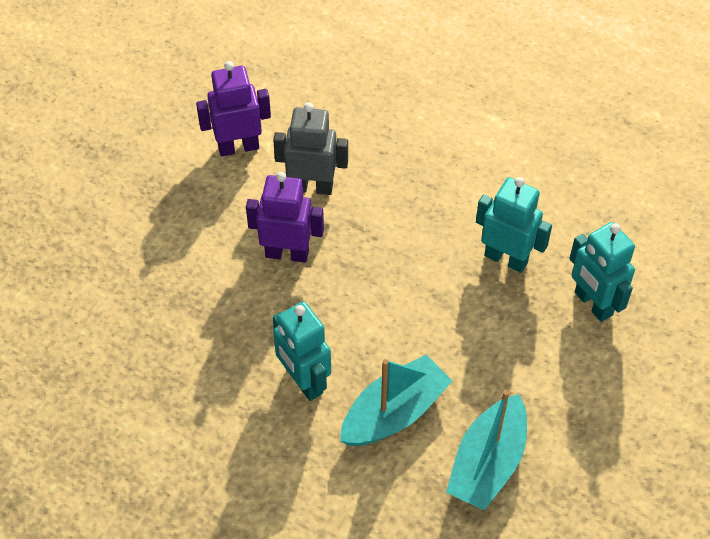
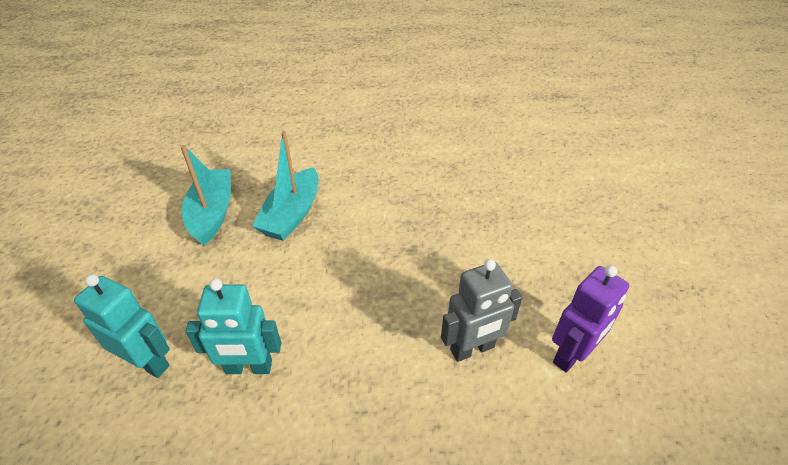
camera: 150 degrees right, 10 degrees down
(287, 253) = (445, 281): purple robot -> none
(304, 381) = (366, 207): turquoise robot -> none

